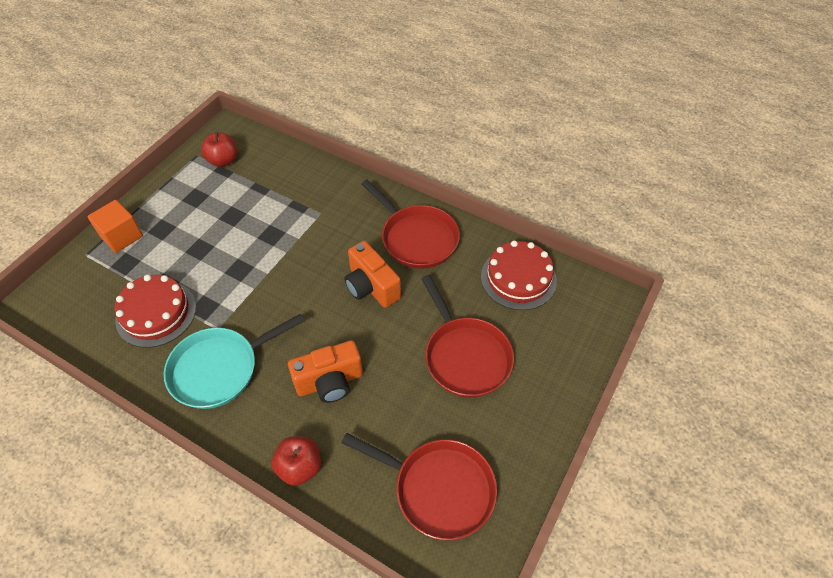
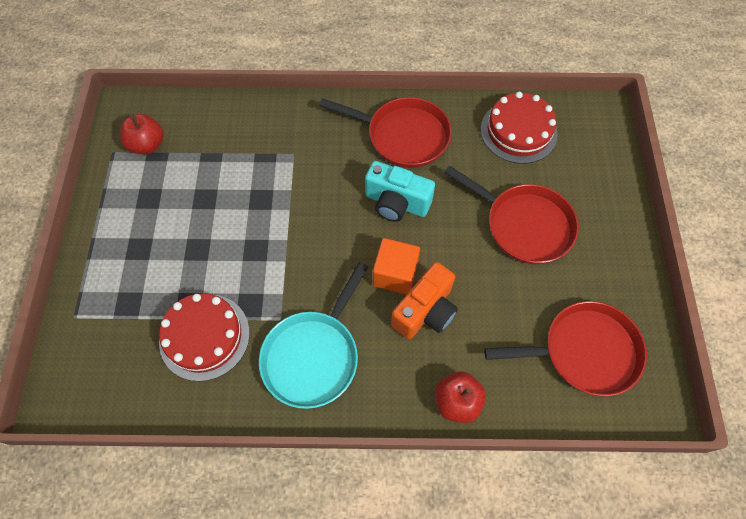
camera: 30 degrees left, 10 degrees up
(121, 236) = (100, 277): orange cube -> orange cube (395, 274)
(371, 287) = (396, 203): orange camera -> turquoise camera

